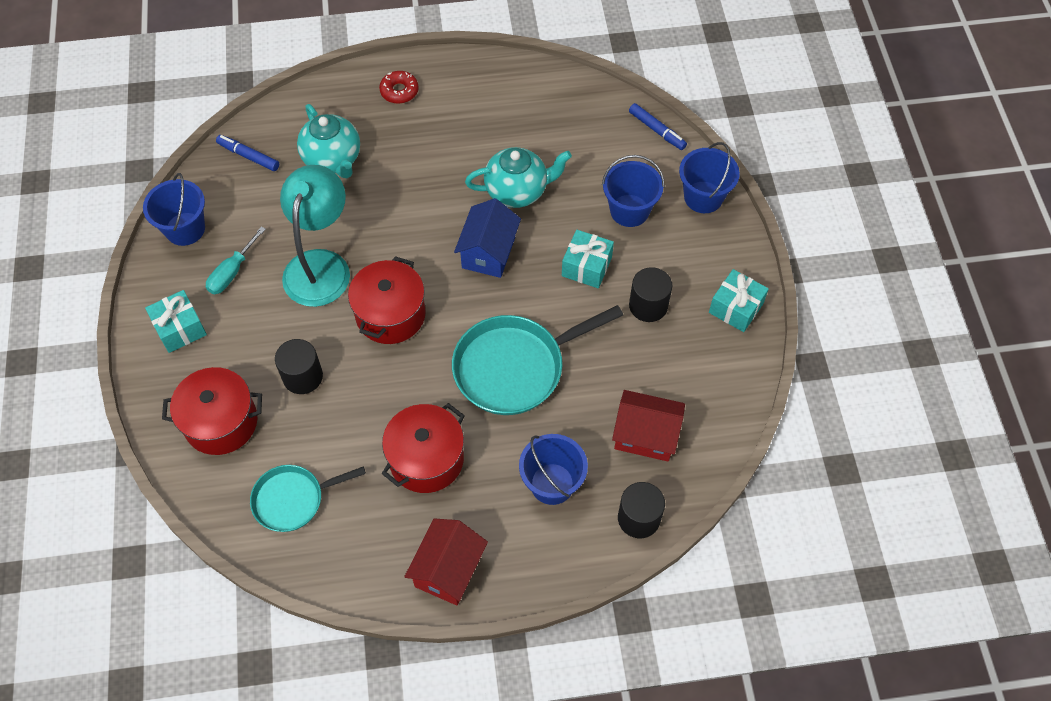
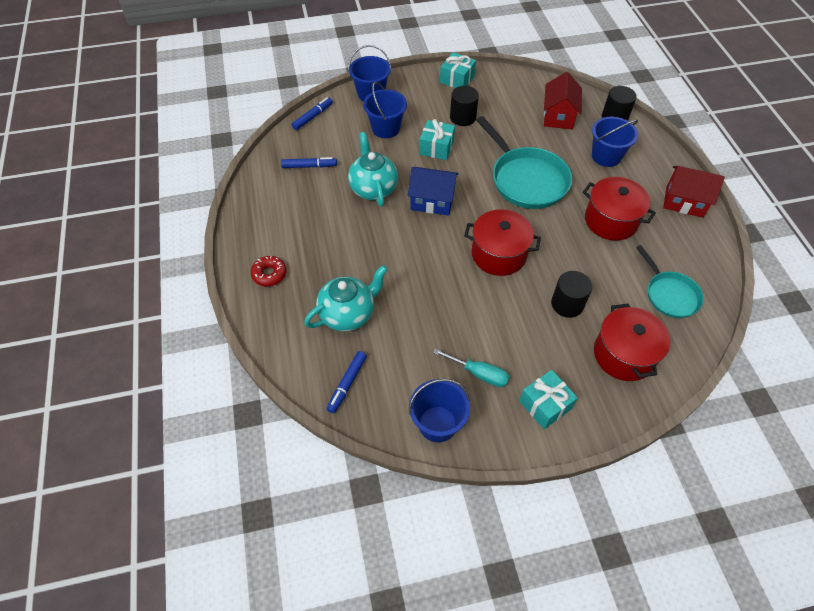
camera: 95 degrees left, 5 degrees down
(320, 265) = (460, 307): turquoise lamp -> none
(563, 126) = (309, 166): none -> blue marker

